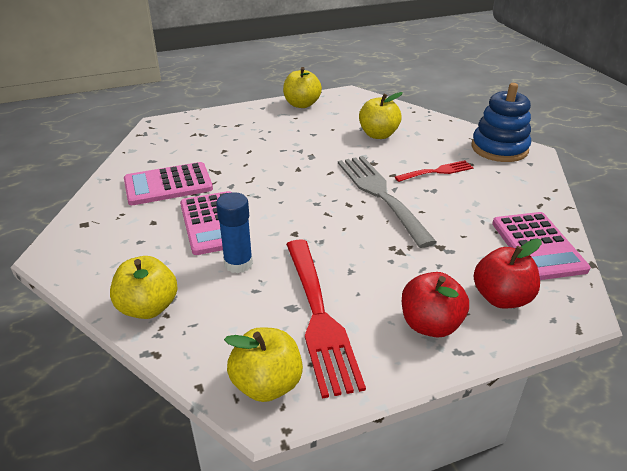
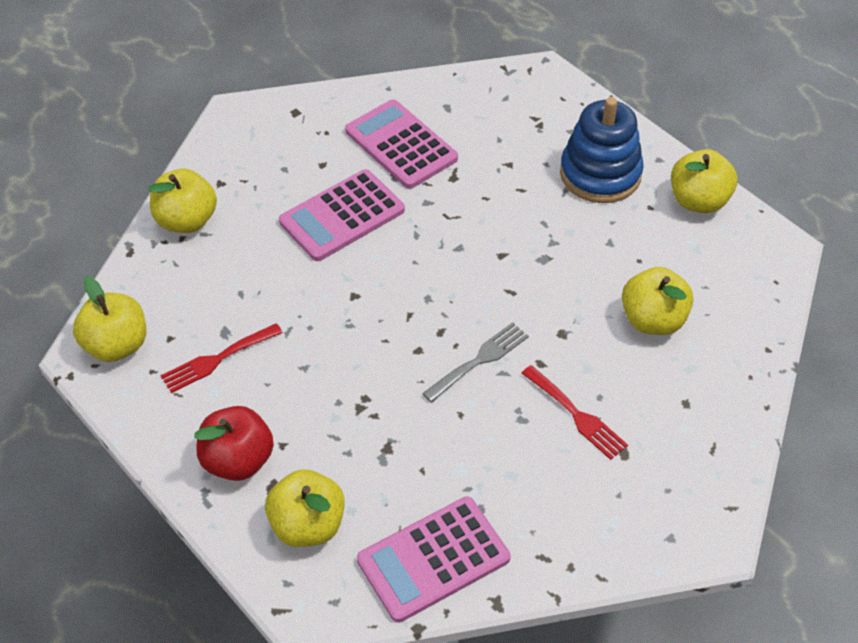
camera: 70 degrees right, 15 degrees up
(238, 263) = (278, 264): blue glue stick -> none
(319, 317) = (217, 359): red fork -> red fork, size x0.54
(380, 194) = (479, 360): grey fork -> grey fork, size x0.54
(499, 148) = (698, 489): blue stacking toy -> blue stacking toy (600, 174)
(501, 298) = (307, 525): red apple -> yellow apple

